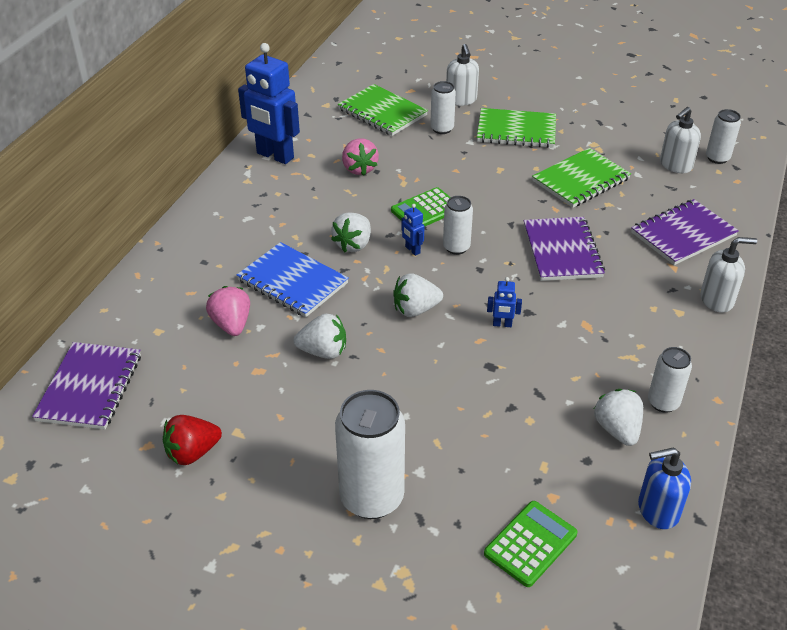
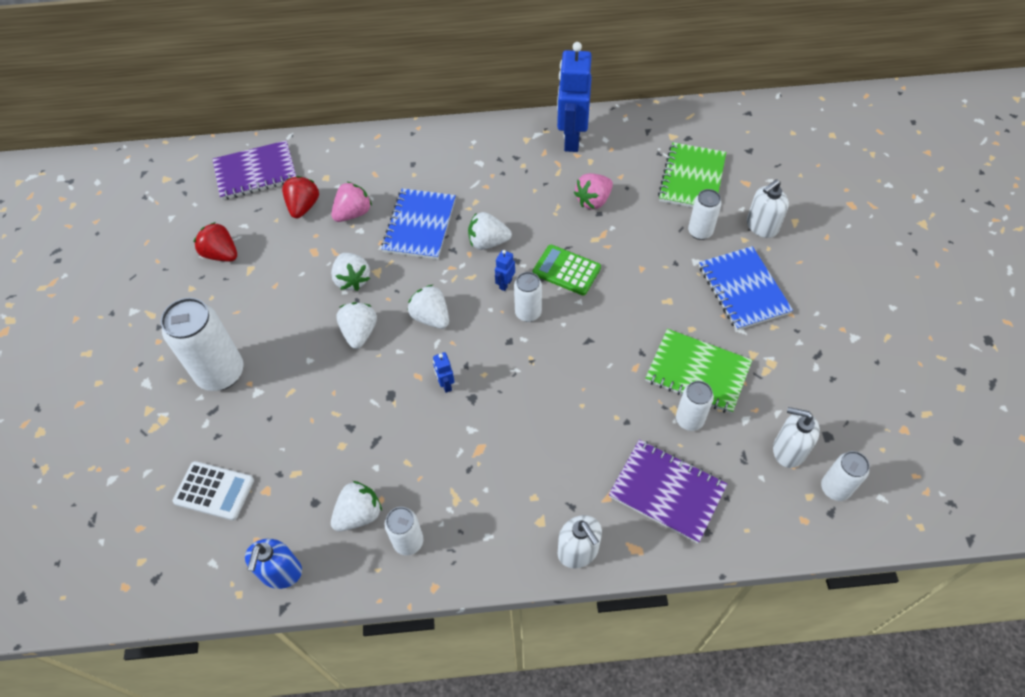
camera: 65 degrees right, 15 degrees up
(184, 361) = (303, 206): none -> red strawberry
(397, 366) = (359, 332): none -> white strawberry
(516, 130) = (743, 290): green notebook -> blue notebook
(530, 544) = (214, 491): green calculator -> white calculator
(562, 251) = (573, 395): purple notebook -> none
(623, 200) = (689, 420): none -> white can
(657, 510) = (281, 572): blue soap dispenser -> blue soap dispenser turned 135 degrees counterclockwise

